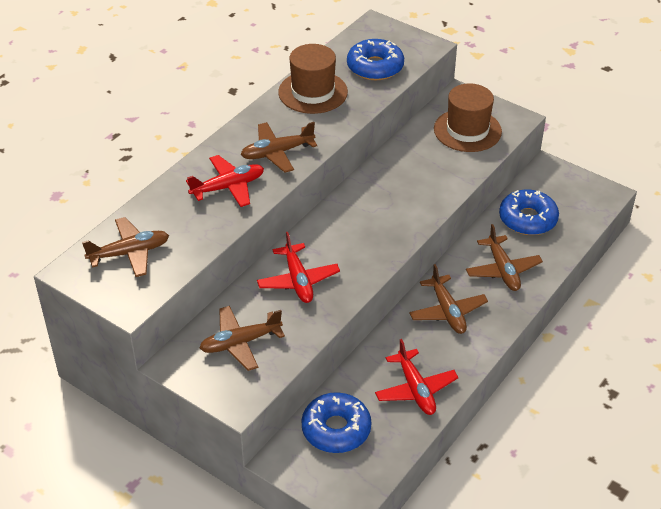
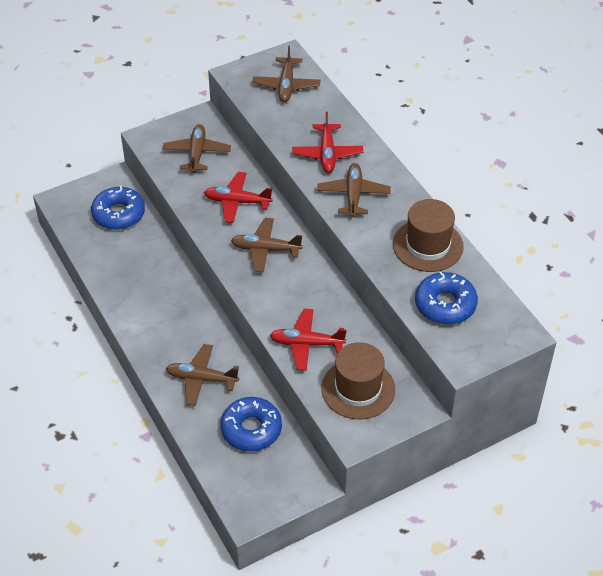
camera: 115 degrees right, 5 degrees up
(415, 389) = (121, 269): red plane -> red plane (306, 344)
(447, 311) = (181, 321): brown plane -> brown plane (265, 249)

